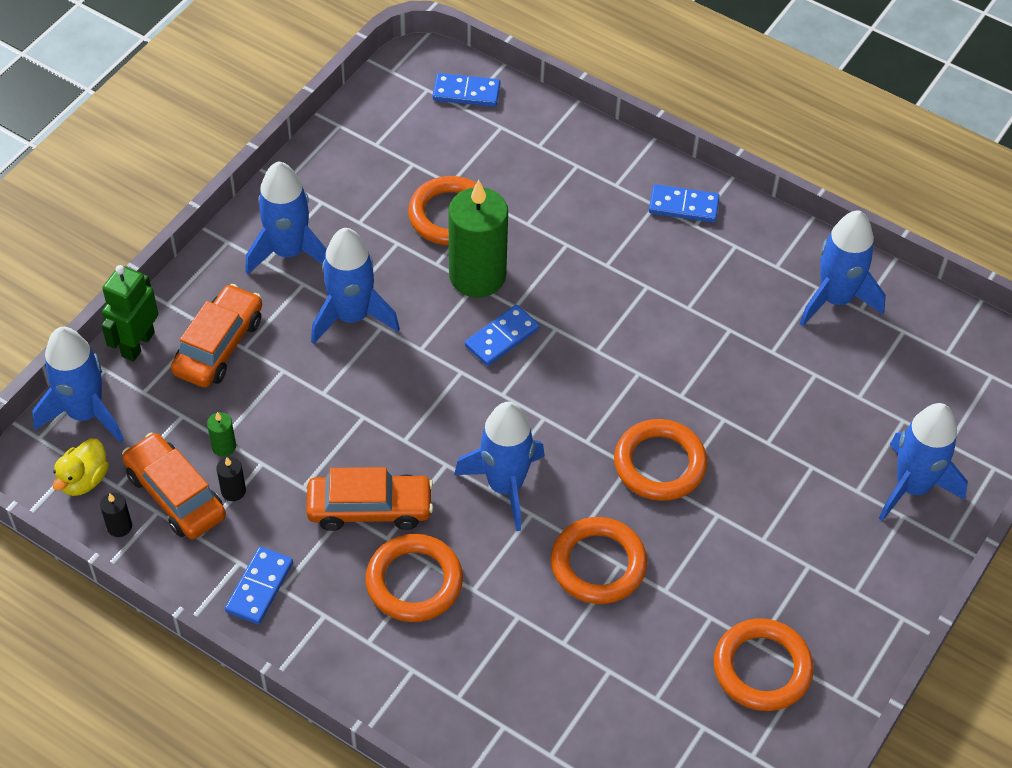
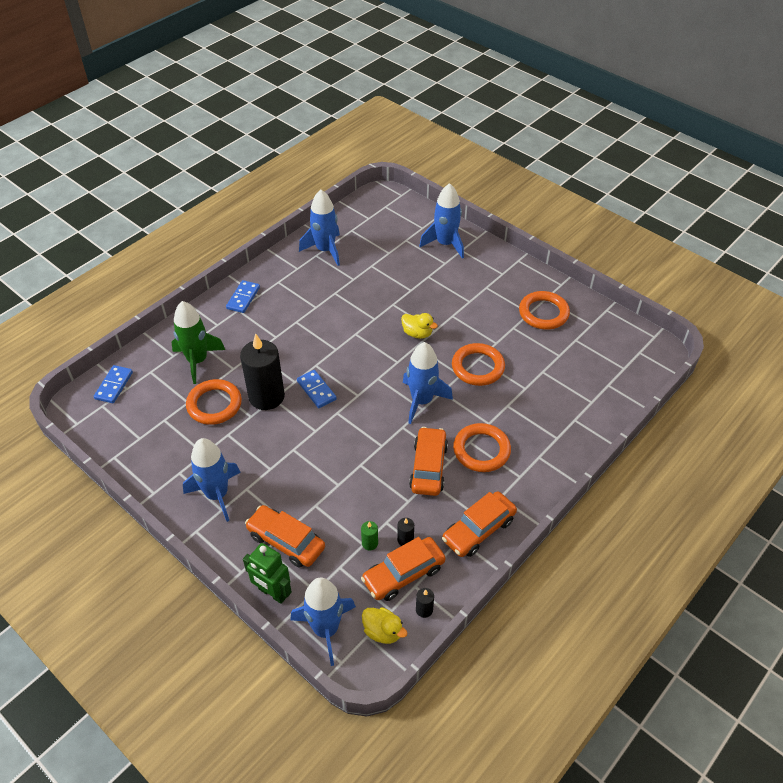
camera: 80 degrees left, 5 degrees down
(259, 587) = (478, 530): blue domino -> orange car
(352, 316) = (281, 464): blue rocket -> none
(477, 276) = (266, 396): green candle -> black candle
(533, 177) = (197, 361): none -> green rocket
(659, 464) = (417, 333): orange ring -> yellow duck

